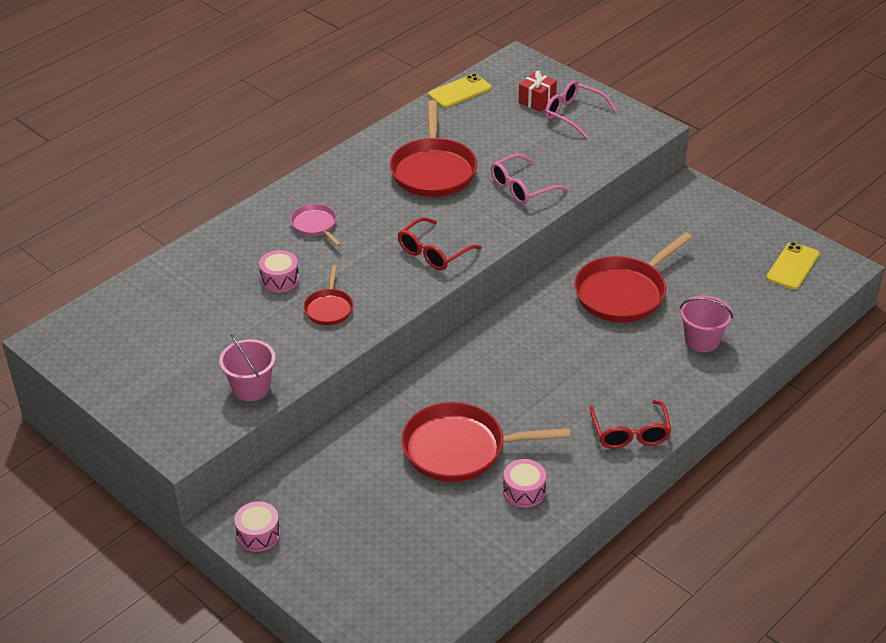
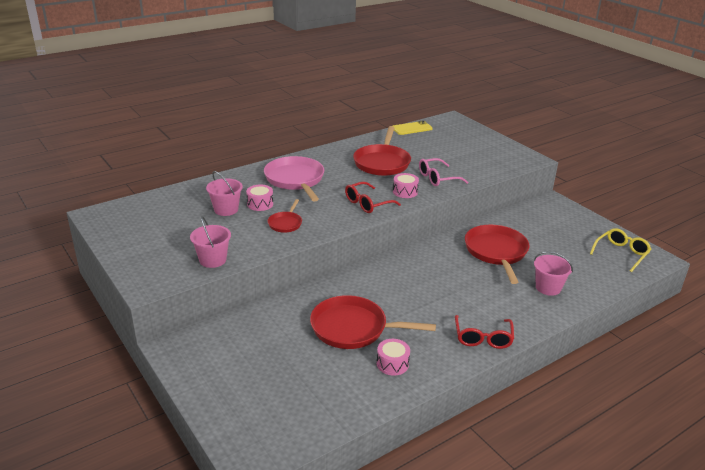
camera: 10 degrees right, 10 degrees down
(234, 298) = (226, 209): none -> pink bucket
(258, 534) = (187, 360): pink drum -> pink drum (405, 192)
(315, 225) = (295, 180): pink pan -> pink pan, size x1.96
(537, 101) = (459, 138): red gift -> none
(574, 114) = (482, 147): pink glasses -> none
(623, 293) = (496, 252): red pan -> red pan turned 120 degrees clockwise
(793, 266) = (621, 253): yellow phone -> yellow glasses

